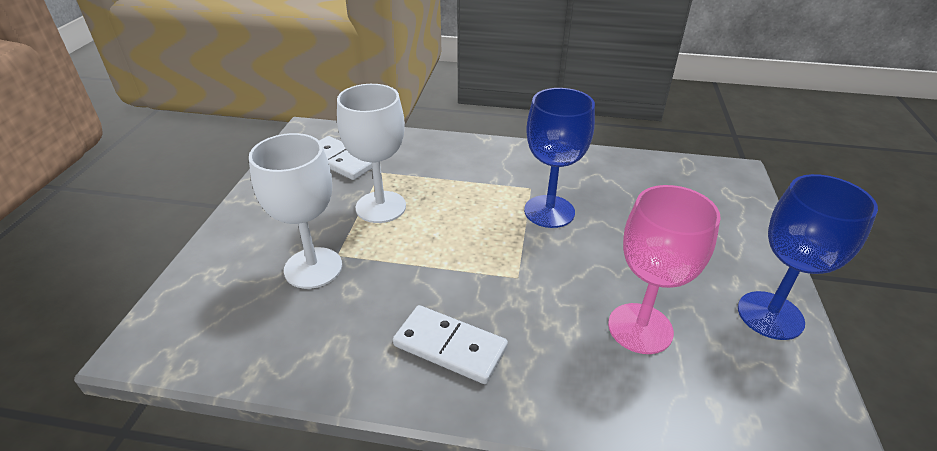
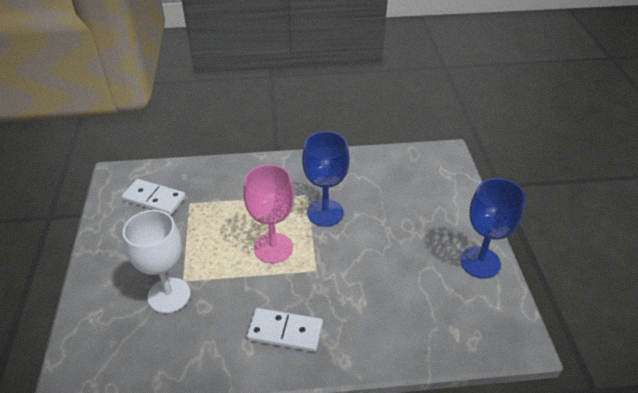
camera: 15 degrees left, 5 degrees up
(381, 207) = (201, 234): white goblet -> none
(640, 328) = (403, 290): pink goblet -> pink goblet (273, 248)

